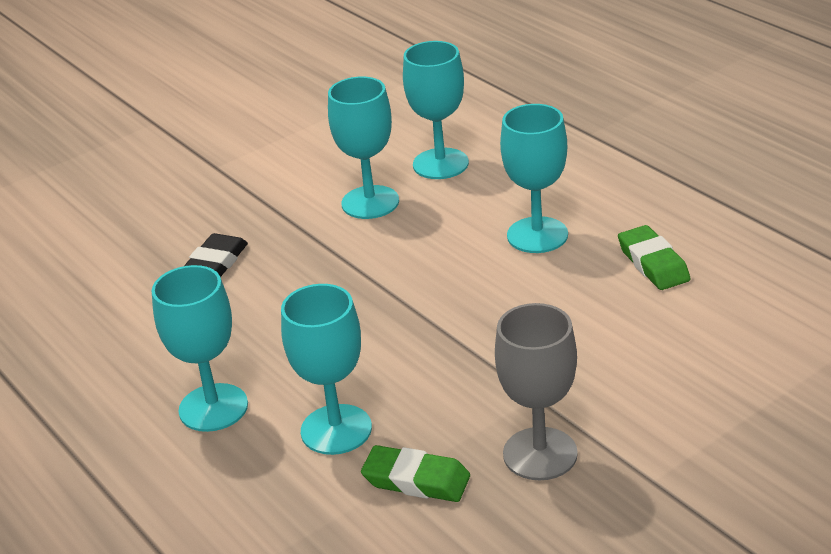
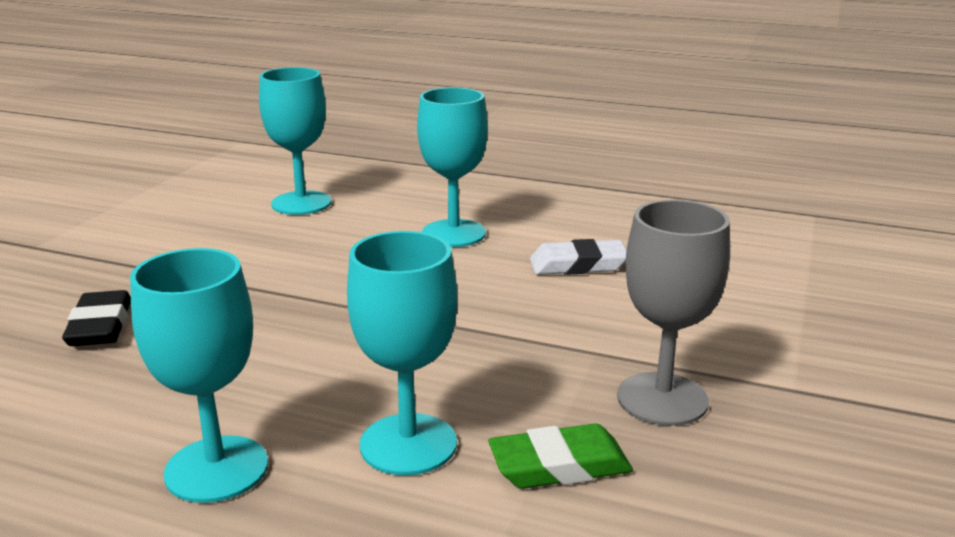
camera: 35 degrees left, 10 degrees down
(370, 202) = (252, 241): turquoise goblet -> none
(610, 302) = (578, 265): none -> white eraser
(653, 263) = (582, 232): green eraser -> none

